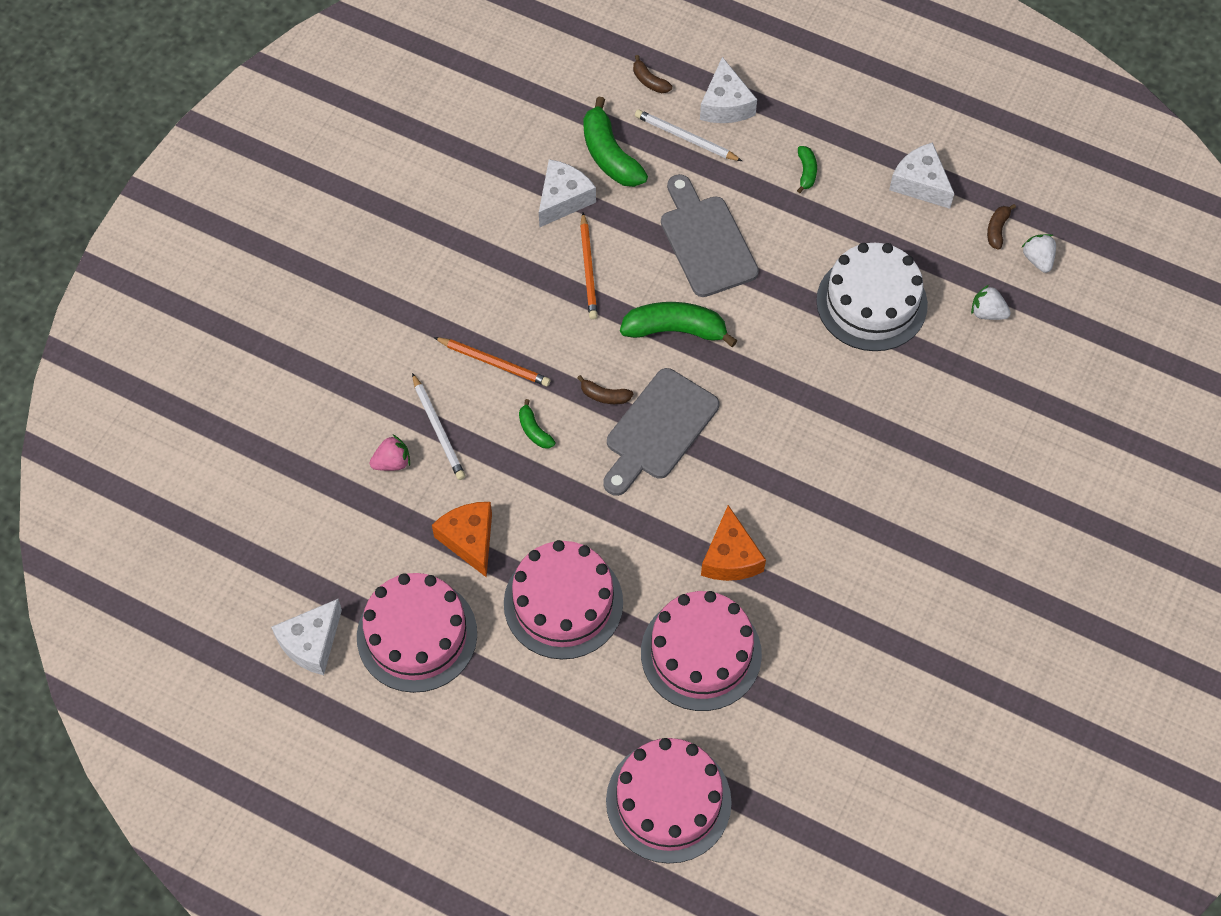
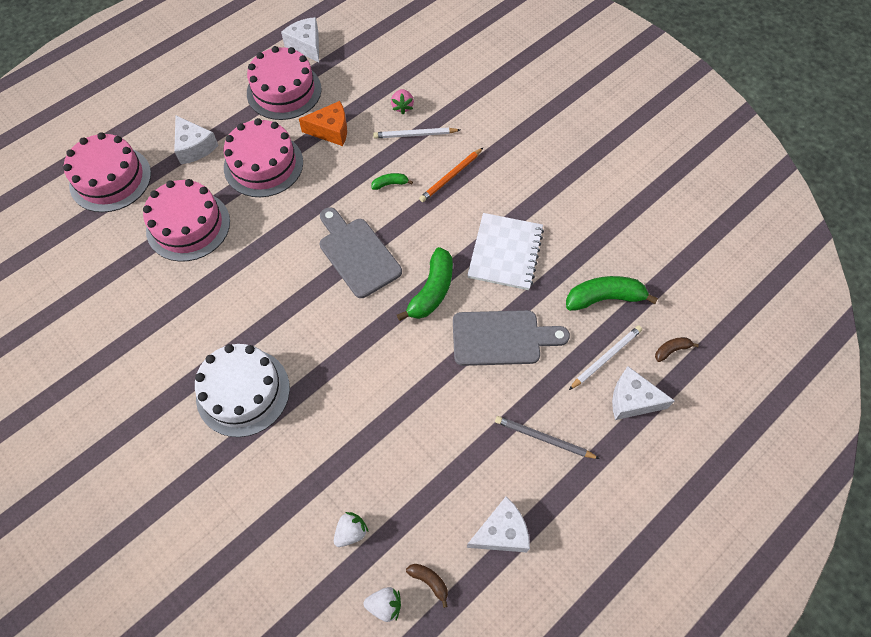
camera: 110 degrees right, 0 degrees up
(563, 199) = (572, 255): white cheese -> white cheese (194, 147)
(588, 269) = (505, 253): orange pencil -> white notebook
(604, 396) = (398, 231): brown banana -> none
(730, 557) = (242, 264): orange cheese -> none
(806, 172) = (543, 439): green banana -> grey pencil
(871, 303) = (399, 439): white cake -> white cake (243, 392)

